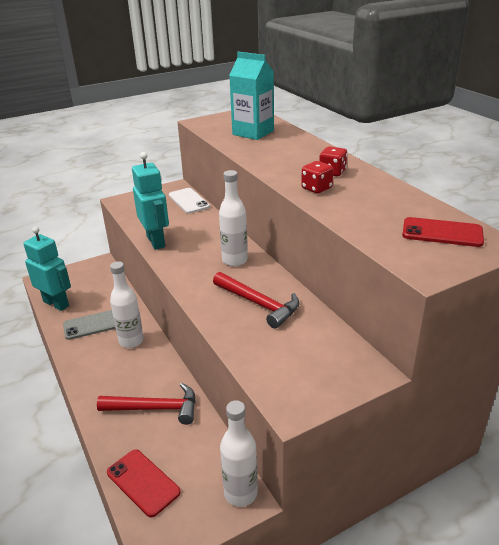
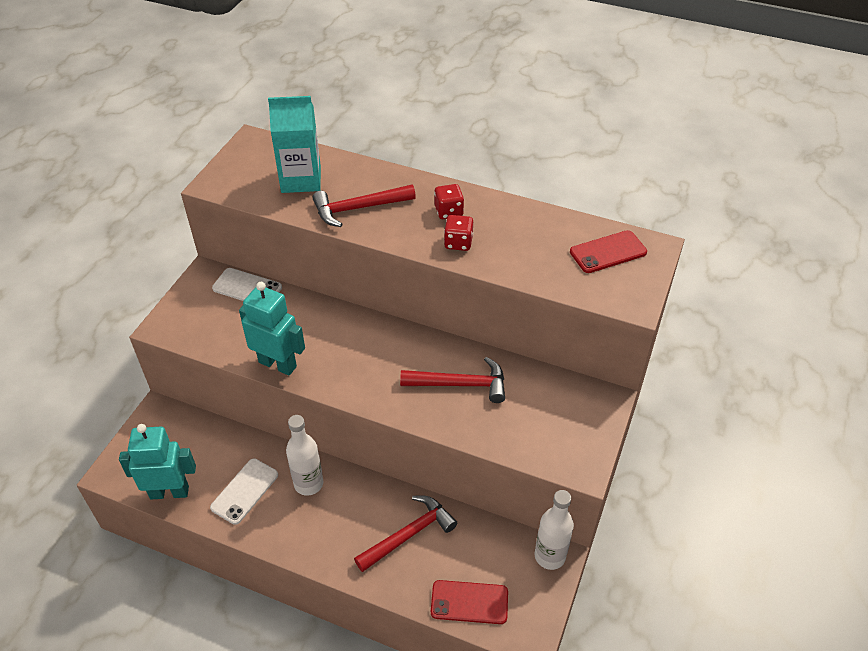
camera: 40 degrees left, 15 degrees up
(92, 325) = (245, 491): grey phone -> white phone
(235, 260) = (386, 345): white bottle -> none
(270, 153) = (358, 208): none -> red hammer

